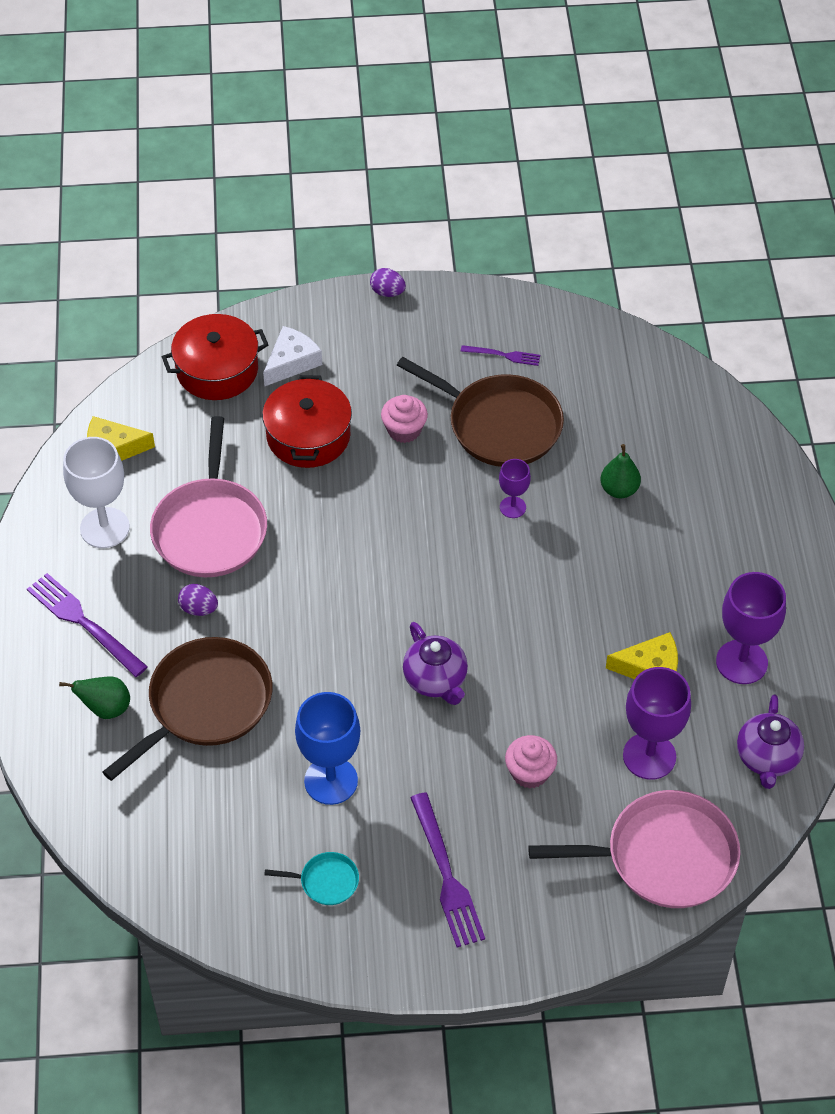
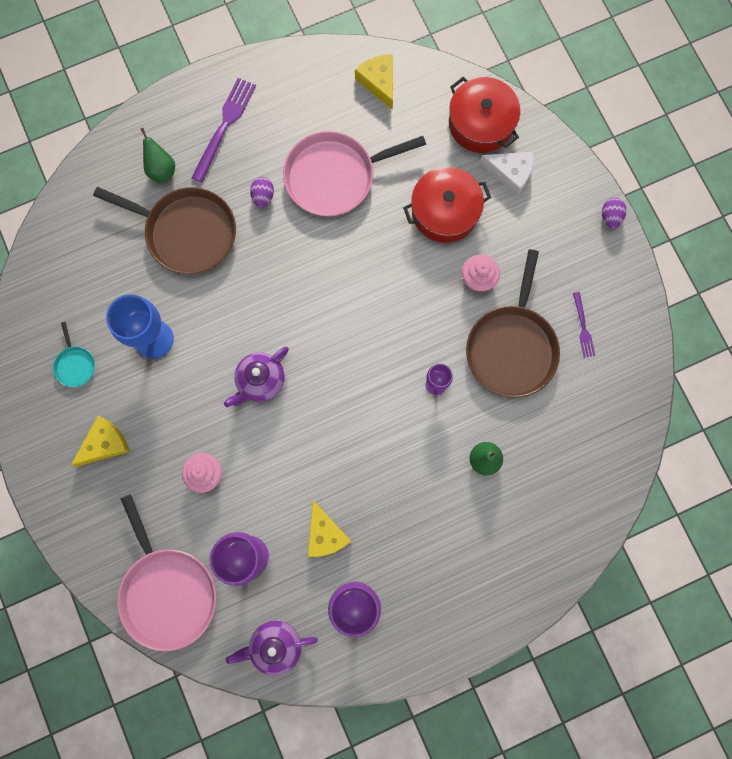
camera: 70 degrees right, 25 degrees up
(104, 528) = (308, 106): white goblet -> none
(446, 875) = (105, 444): purple fork -> yellow cheese

